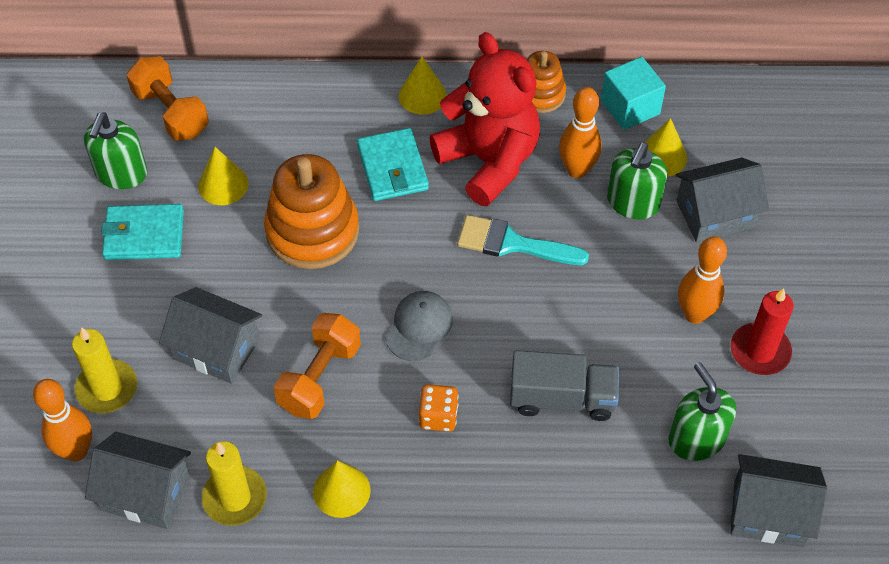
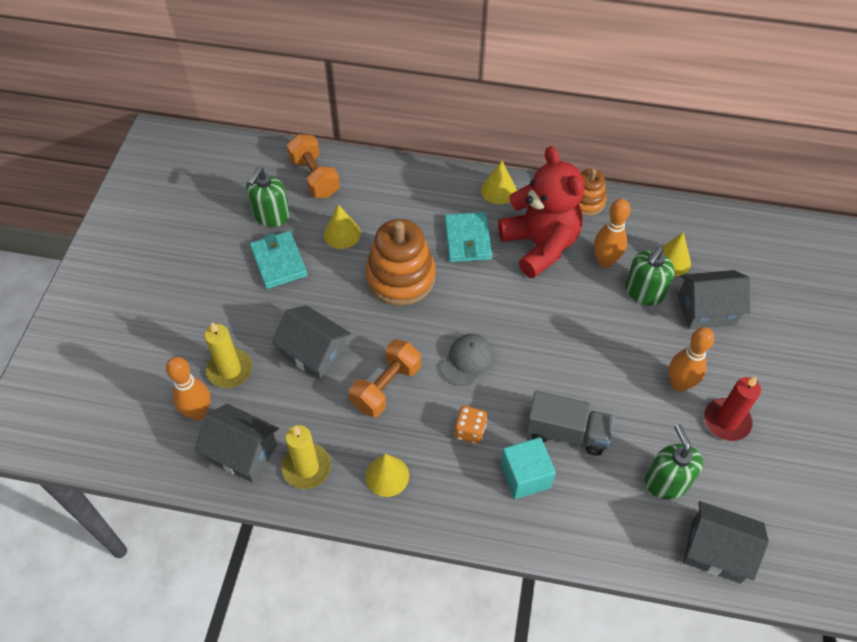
camera: 10 degrees right, 0 degrees up
(144, 235) = (278, 262): turquoise wallet -> turquoise wallet turned 60 degrees clockwise
(512, 243) = (547, 309): turquoise brush -> none
(630, 107) = (652, 220): turquoise cube -> turquoise cube (525, 476)

